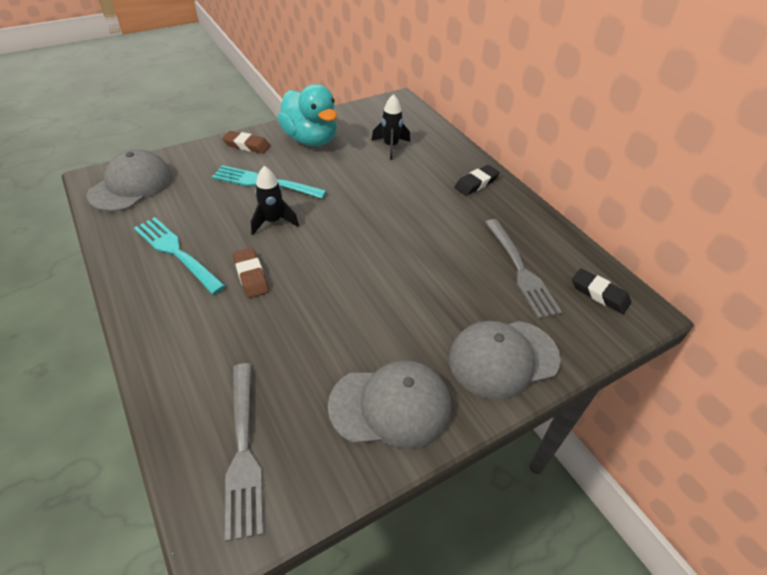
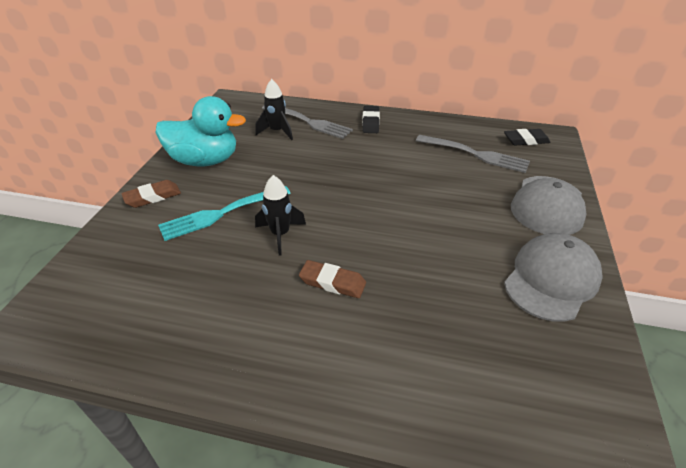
camera: 45 degrees left, 5 degrees down
(131, 185) = (84, 303): grey cap -> none
(177, 253) = (240, 317): turquoise fork -> none
(243, 449) = (536, 391): grey fork -> grey fork (308, 122)

